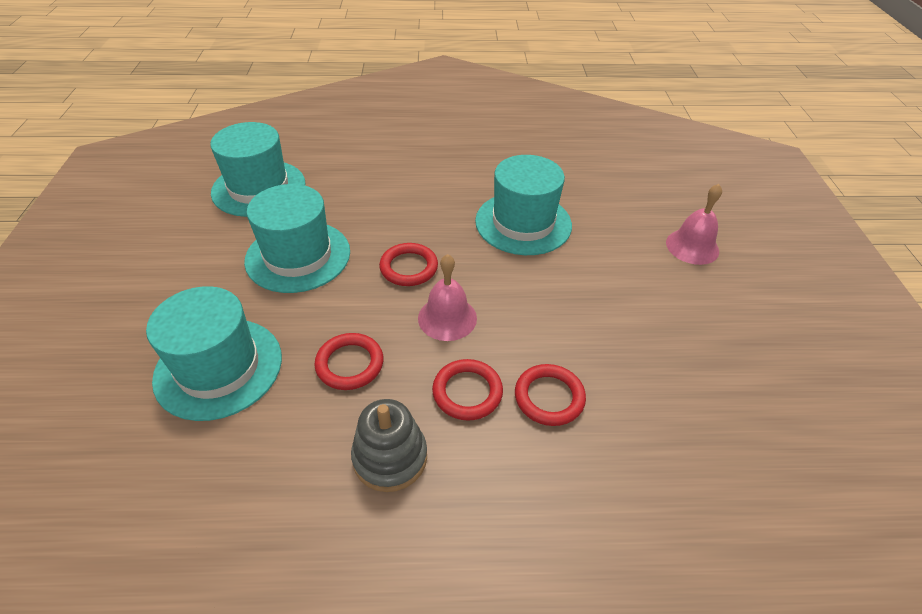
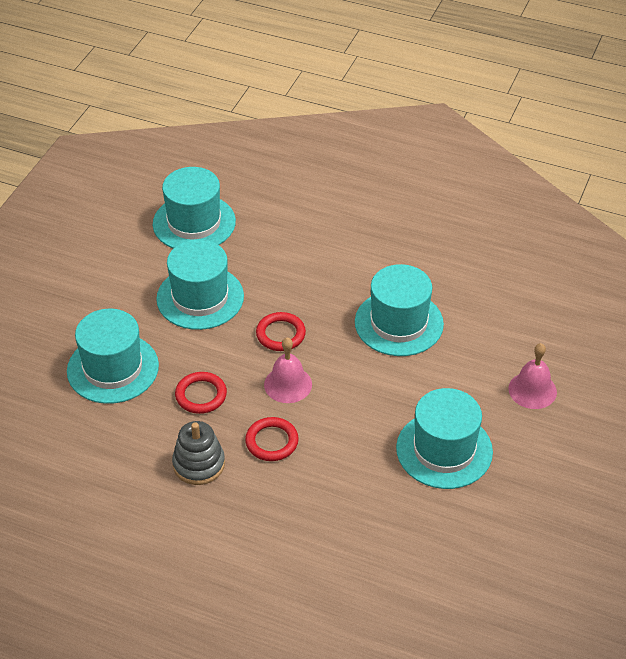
camera: 25 degrees right, 0 degrees up
(549, 397) = (327, 464): red ring -> none
(660, 334) = (444, 450): none -> turquoise hat

